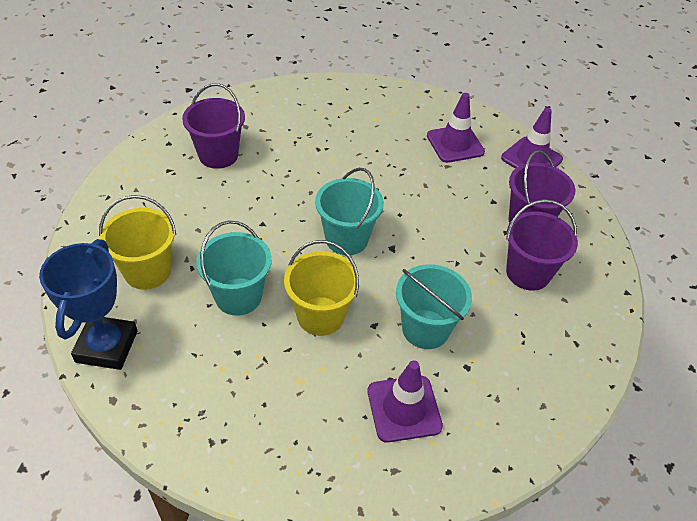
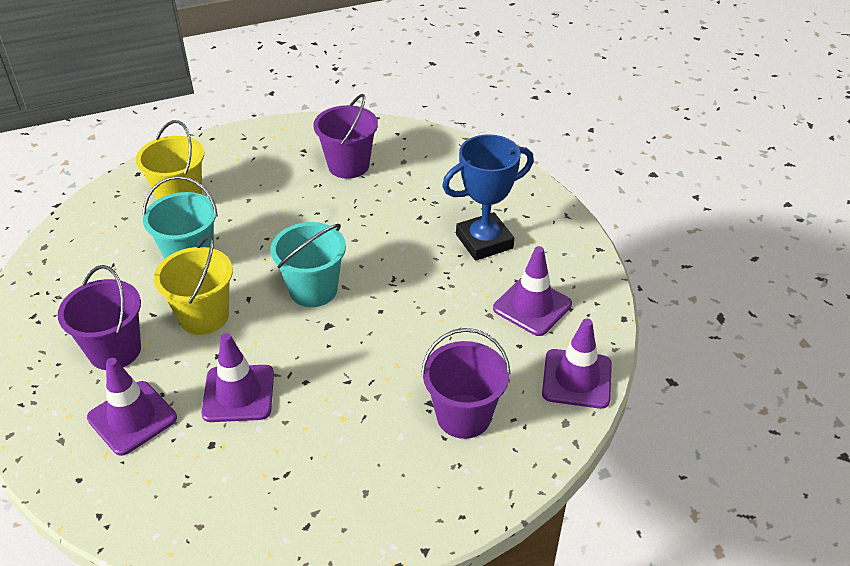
camera: 60 degrees right, 5 degrees down
(107, 346) = (91, 218): blue trophy -> blue trophy (484, 241)
(425, 329) = (238, 393): turquoise bucket -> purple traffic cone
(528, 273) = (380, 445): purple bucket -> purple bucket (115, 350)

